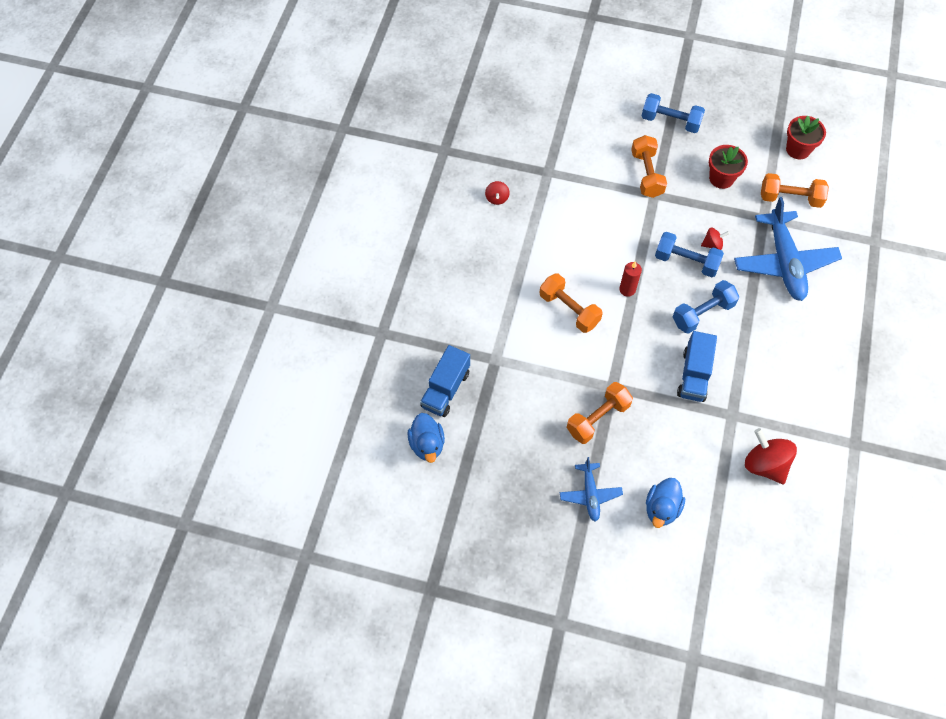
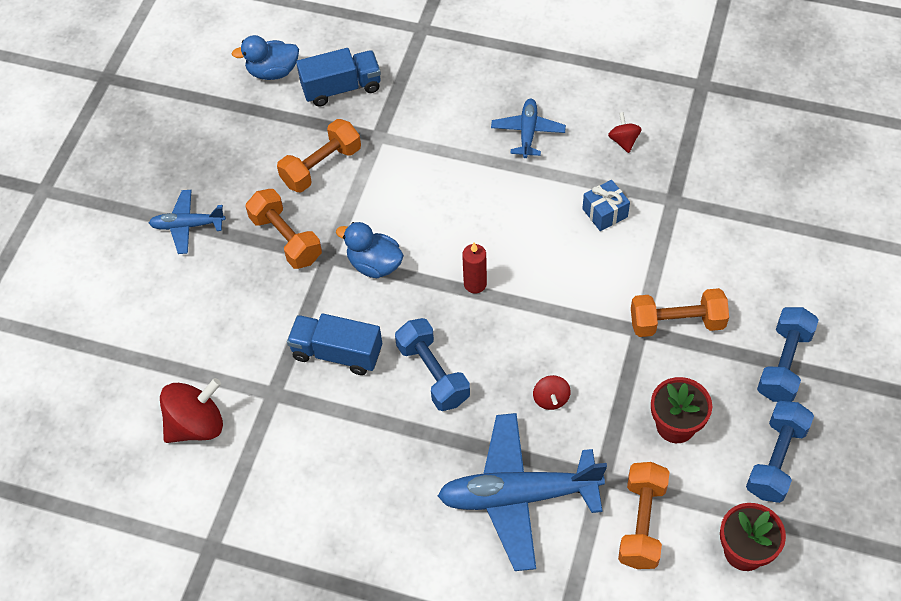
camera: 95 degrees right, 5 degrees down
(445, 389) = (341, 88): blue truck -> blue truck turned 135 degrees clockwise
(490, 257) = (528, 132): none -> blue plane
(497, 198) = (623, 141): red spinning top -> red spinning top turned 75 degrees clockwise
(561, 211) = (605, 213): none -> blue gift
(569, 310) = (445, 215): orange dumbbell -> orange dumbbell (321, 166)
(661, 508) = (157, 299): blue duck -> blue duck (374, 264)
(686, 261) = (520, 361): blue dumbbell -> blue dumbbell (776, 460)

